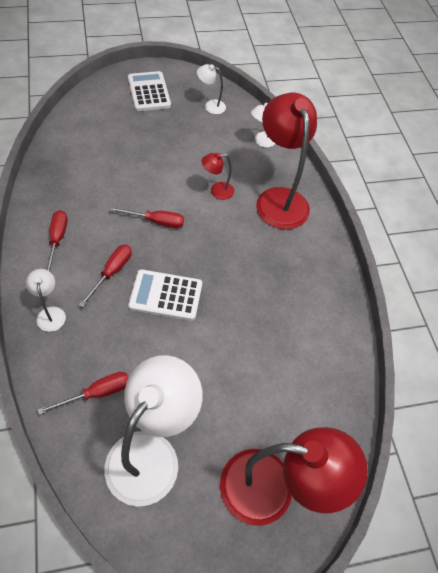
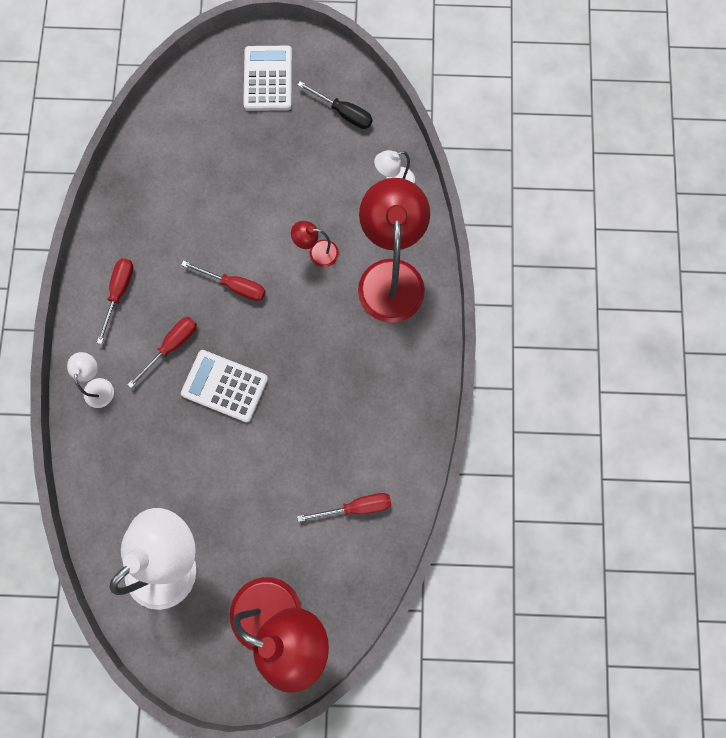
camera: 20 degrees right, 20 degrees up
(97, 393) = (132, 486): red screwdriver -> red screwdriver (356, 507)
(210, 106) = (343, 113): white lamp -> black screwdriver

